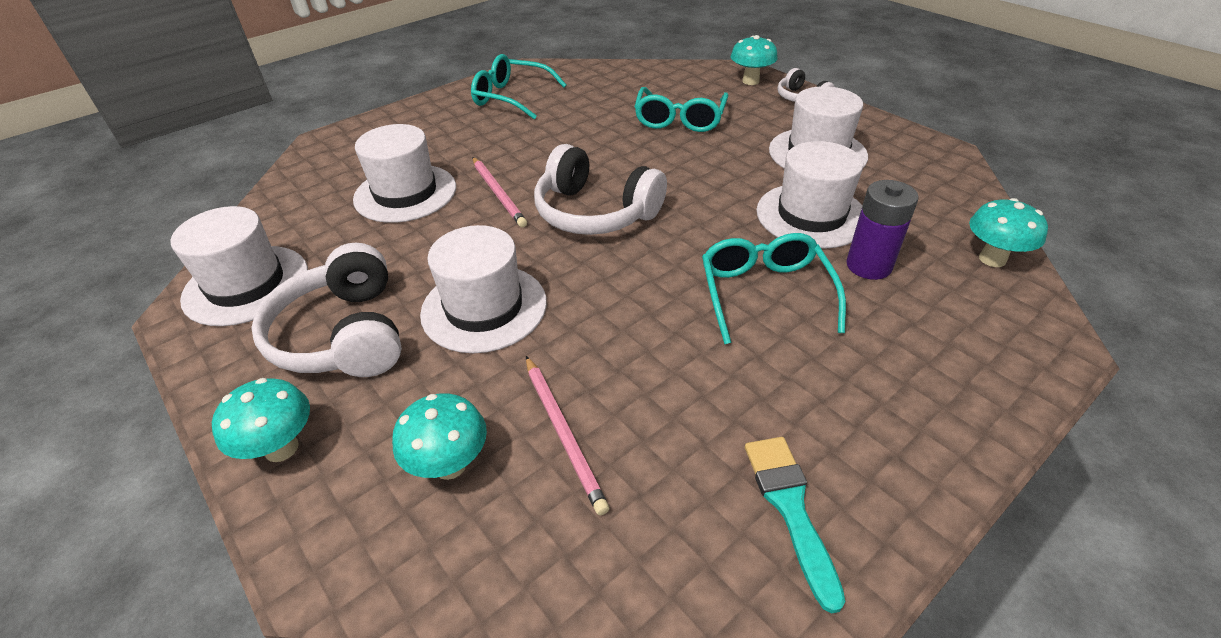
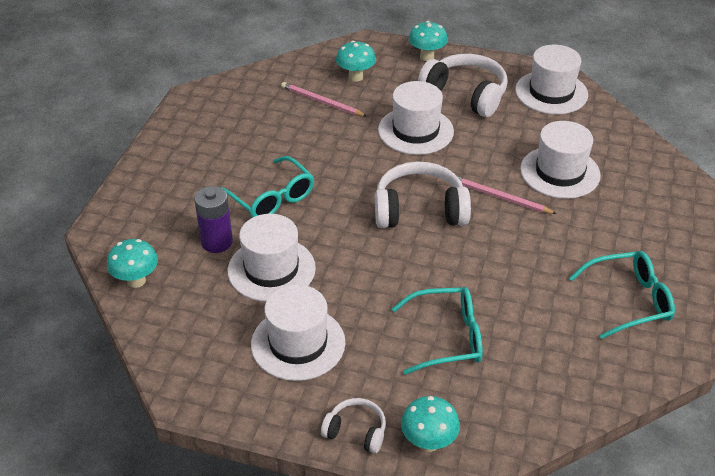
camera: 145 degrees right, 0 degrees up
(679, 119) = (447, 337): turquoise glasses -> turquoise glasses turned 105 degrees clockwise
(790, 507) = (213, 115): turquoise brush -> none

